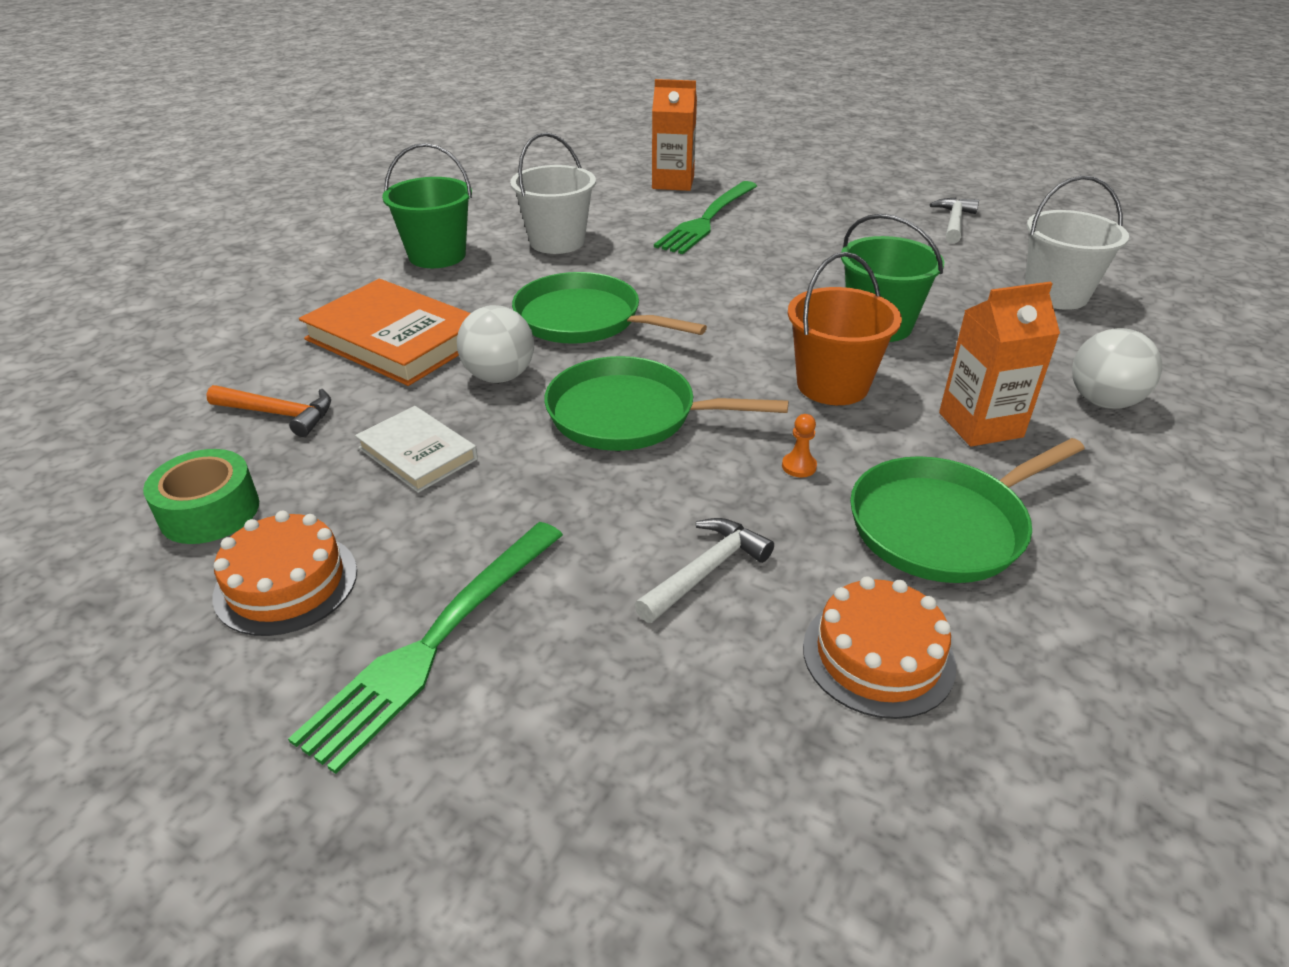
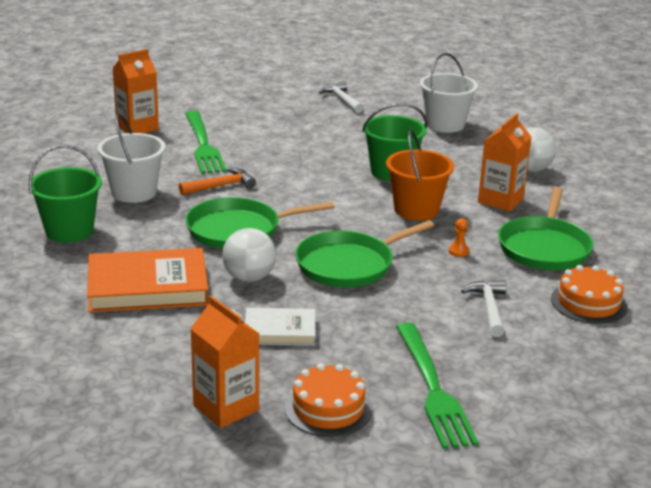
camera: 45 degrees left, 10 degrees down
(210, 511) = (226, 408): green tape -> orange carton
(279, 414) = (162, 352): orange hammer -> orange hammer (220, 186)

